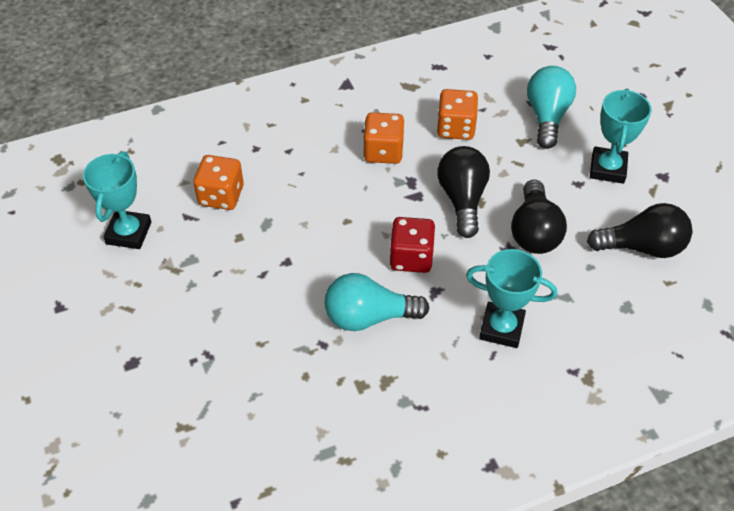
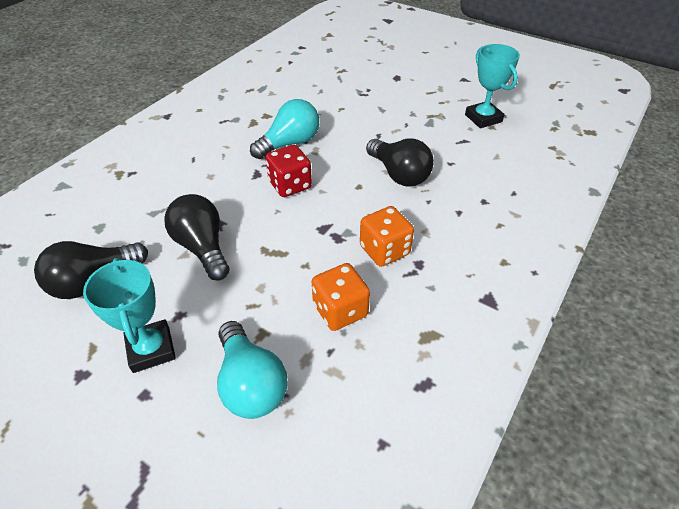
camera: 145 degrees right, 5 degrees down
(221, 196) = (461, 160): orange dice -> none
(462, 200) = (282, 244): black light bulb -> black light bulb (399, 174)
(501, 328) = (195, 174): turquoise trophy -> none

